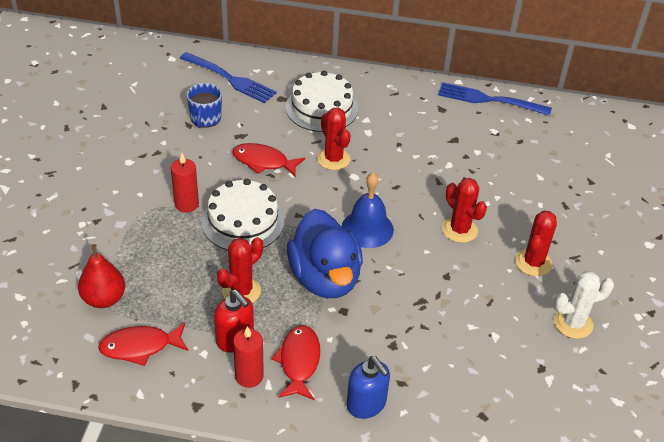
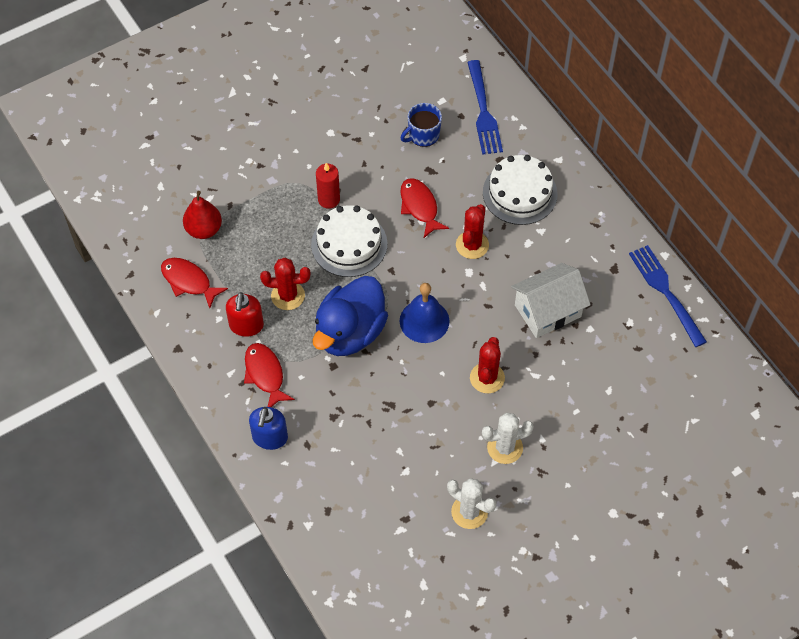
camera: 50 degrees right, 15 degrees up
(249, 376) = (226, 357): red candle -> none
(299, 361) = (265, 374): red fish -> red fish turned 75 degrees counterclockwise
(438, 161) = (547, 311): none -> white house
(533, 262) = (505, 448): red cactus -> white cactus

